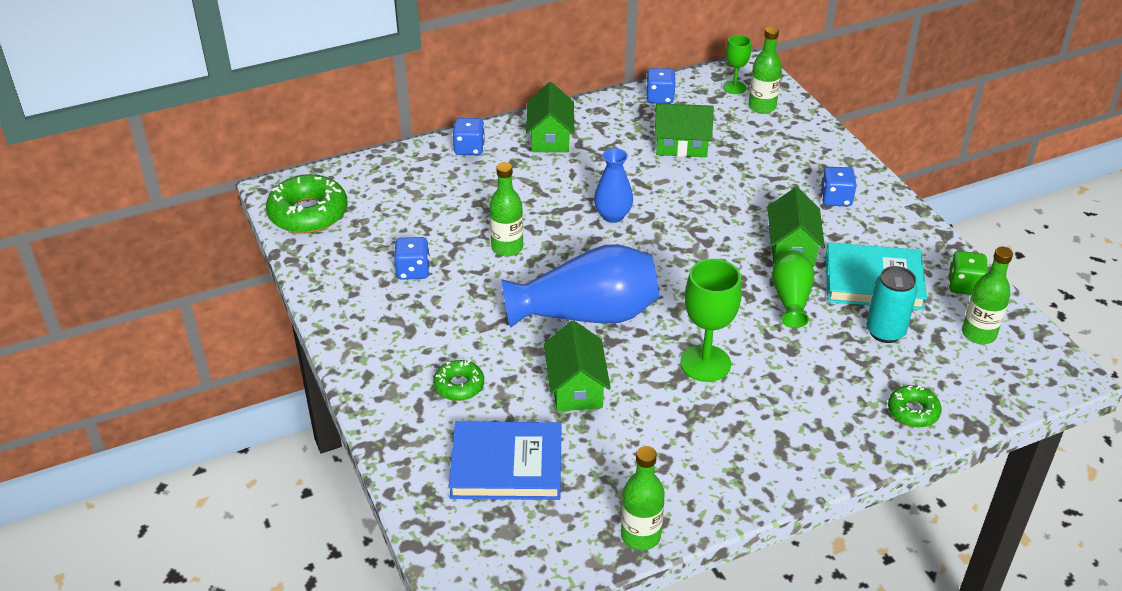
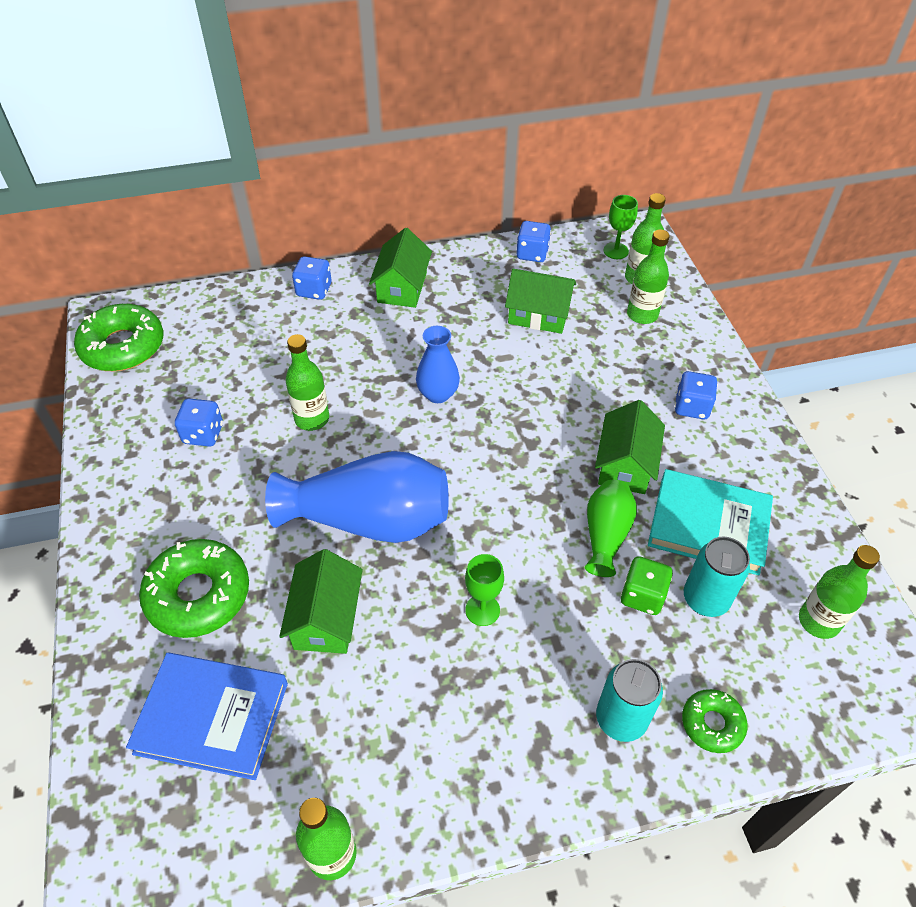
camera: 10 degrees right, 10 degrees up
(459, 386) = (198, 595): green donut -> green donut, size x1.82
(705, 363) = (482, 610): green goblet -> green goblet, size x0.59
(773, 135) = (642, 315): none -> green bottle
(840, 419) = (621, 719): none -> turquoise can
(964, 286) = (815, 548): green dice -> green dice (642, 596)

